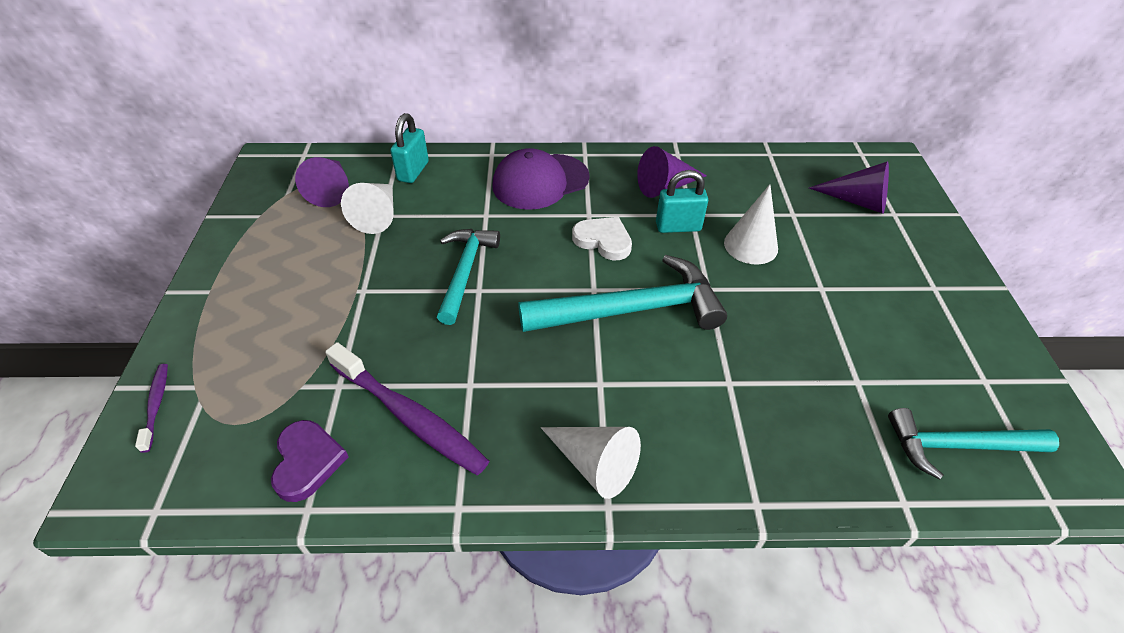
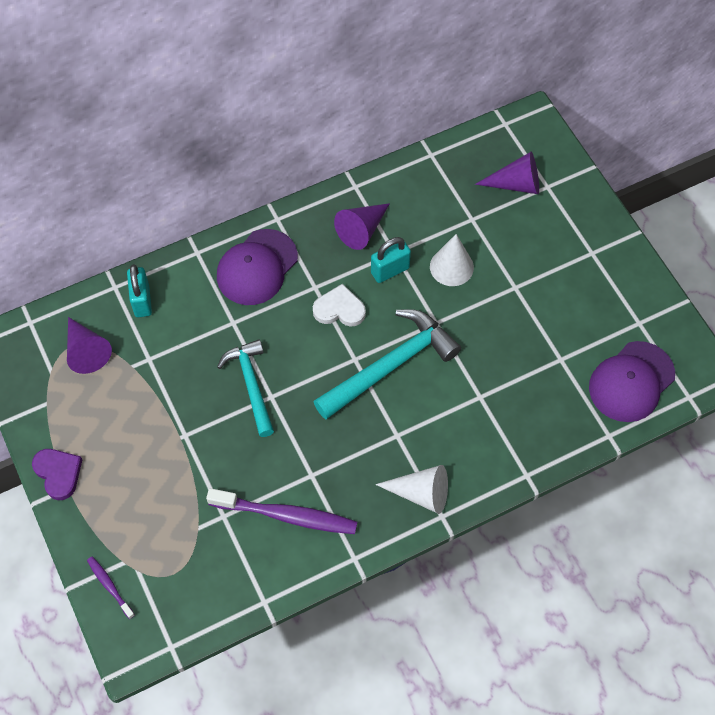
camera: 25 degrees left, 15 degrees up
(307, 462) = (242, 574): purple heart -> purple heart (58, 473)
(378, 215) = (145, 360): white cone -> none
(958, 446) = (631, 382): turquoise hammer -> purple cap

